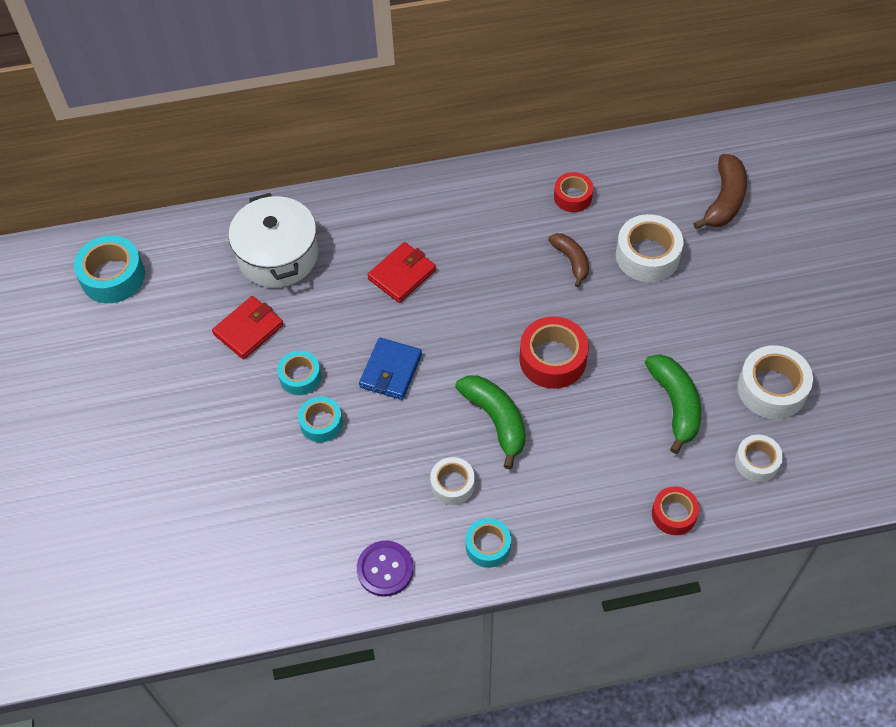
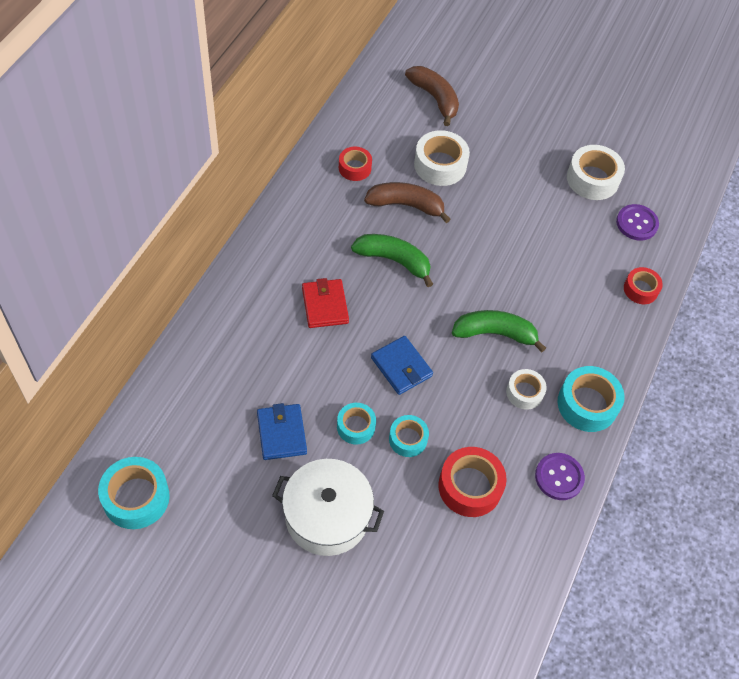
camera: 60 degrees left, 0 degrees up
(248, 329) = (281, 433): red wallet -> blue wallet
(278, 255) = (231, 370): white pot -> white pot (327, 516)
(488, 546) = (587, 404): turquoise tape -> turquoise tape, size x1.62
(552, 359) = (474, 270): red tape -> red tape (470, 486)
(571, 261) = (406, 205): brown banana -> brown banana, size x1.53
(675, 404) = (564, 232): green banana -> green banana (394, 261)
(756, 462) = (636, 223): white tape -> purple button

